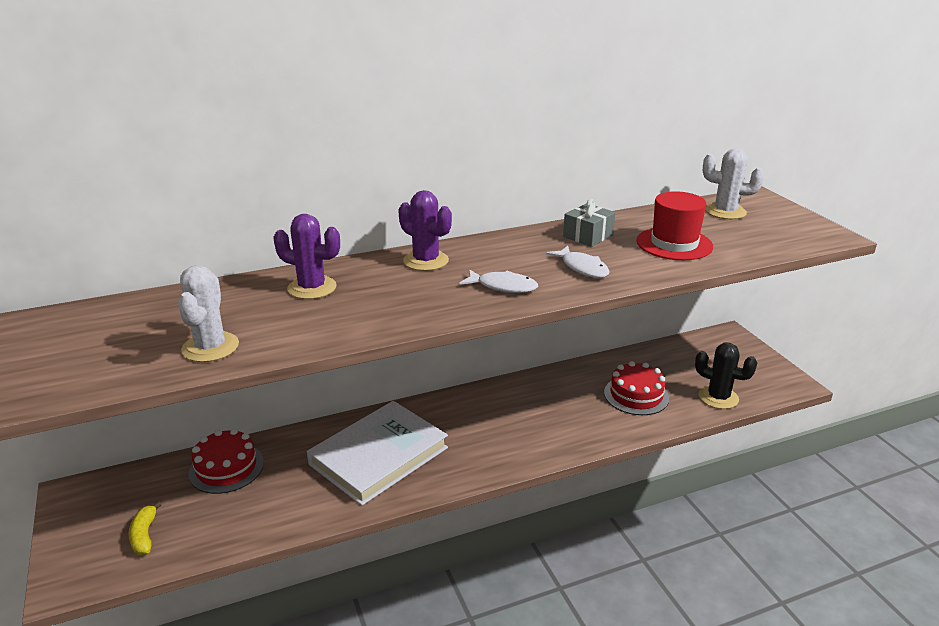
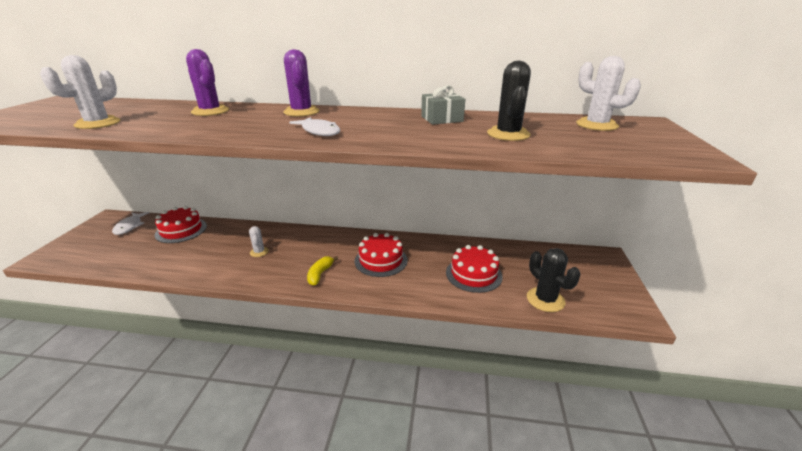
camera: 30 degrees right, 0 degrees up
(144, 535) = (102, 249): yellow banana -> yellow banana (320, 274)
(379, 456) = (259, 252): white book -> white cactus
(531, 414) = (381, 260): none -> red cake
(582, 268) = (399, 133): white fish -> white fish (130, 226)
(674, 244) = (508, 134): red hat -> black cactus

